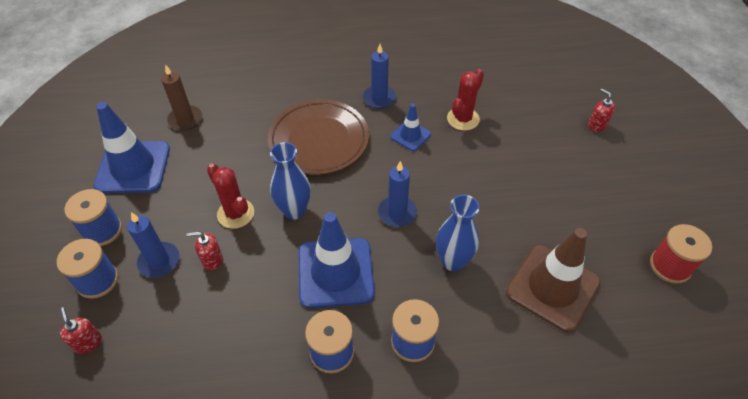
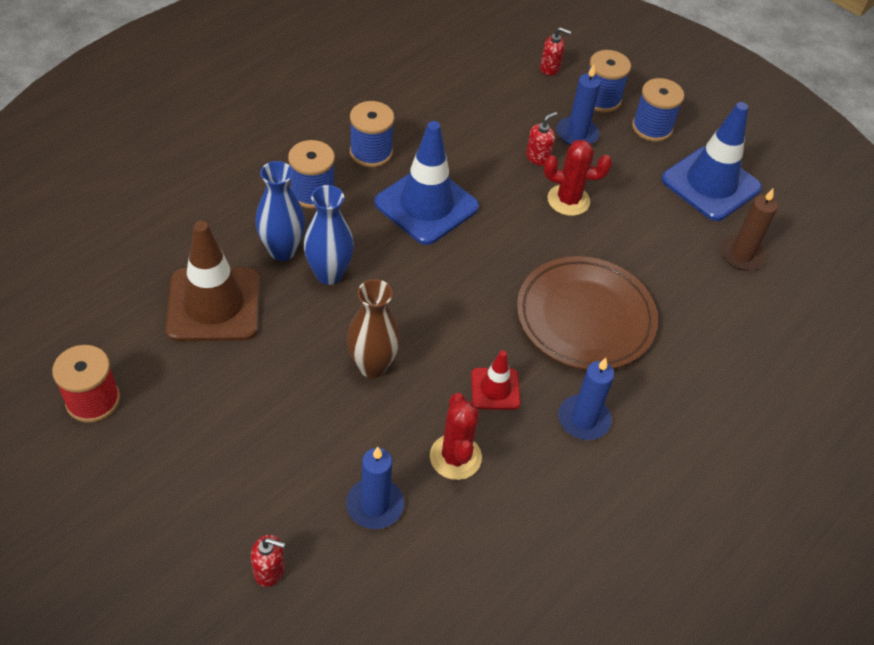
camera: 135 degrees right, 0 degrees up
(294, 210) = (521, 233): blue vase -> blue vase (282, 250)
(397, 213) = (423, 288): blue candle -> blue candle (375, 505)
(410, 135) = (495, 389): blue traffic cone -> red traffic cone
(471, 186) = (372, 366): none -> brown vase

